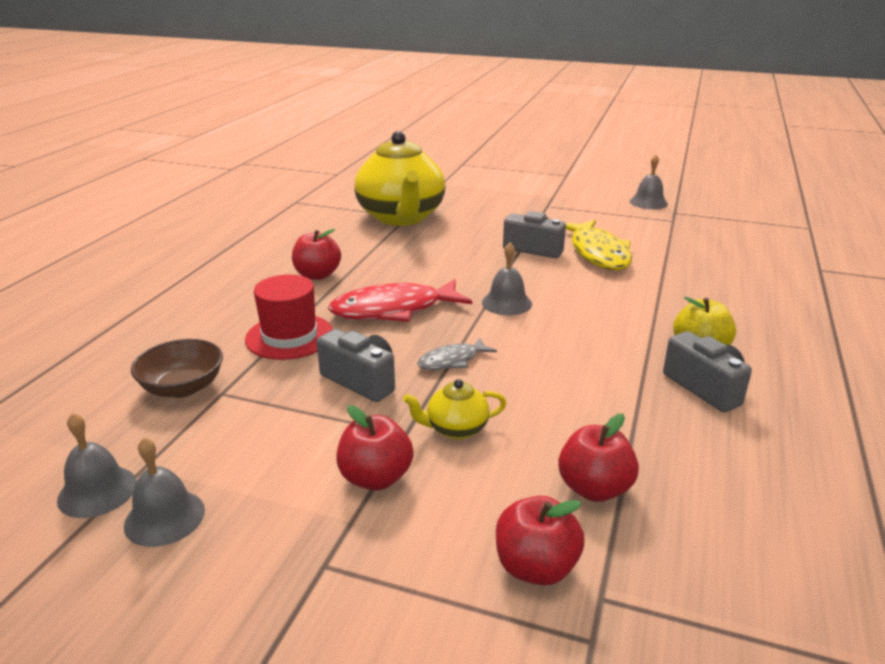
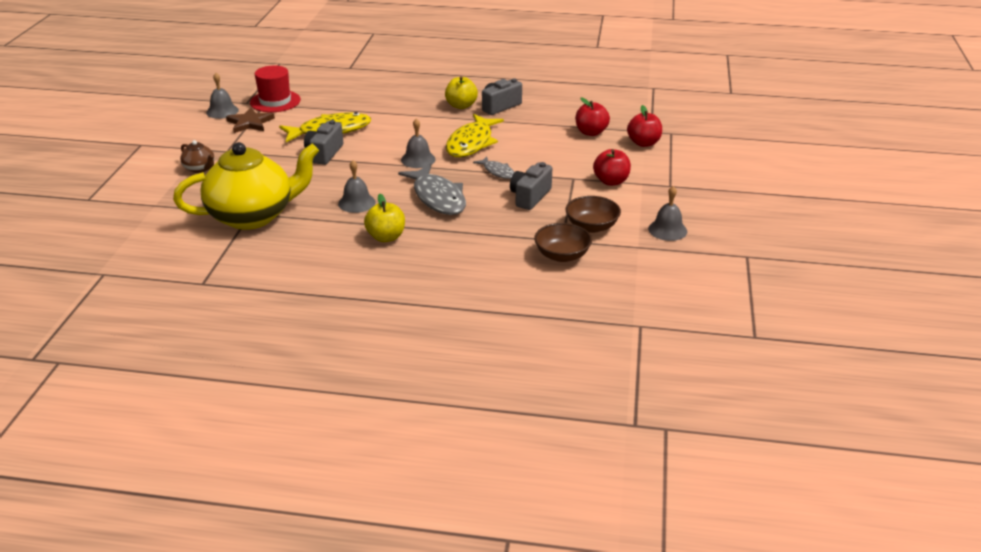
camera: 100 degrees left, 5 degrees up
(97, 491) = (662, 255): grey bell -> grey bell (356, 203)
(238, 427) = (592, 226): none -> brown bowl
(289, 336) = (487, 230): red hat -> red hat (275, 101)
(317, 275) = (386, 237): red apple -> yellow apple
(394, 310) = (438, 197): red fish -> grey fish
(455, 429) = (563, 165): yellow teapot -> none
(509, 196) = (200, 168): none -> brown teapot
(554, 347) = (471, 143): none -> yellow fish
(618, 214) = (250, 123): none -> brown star

